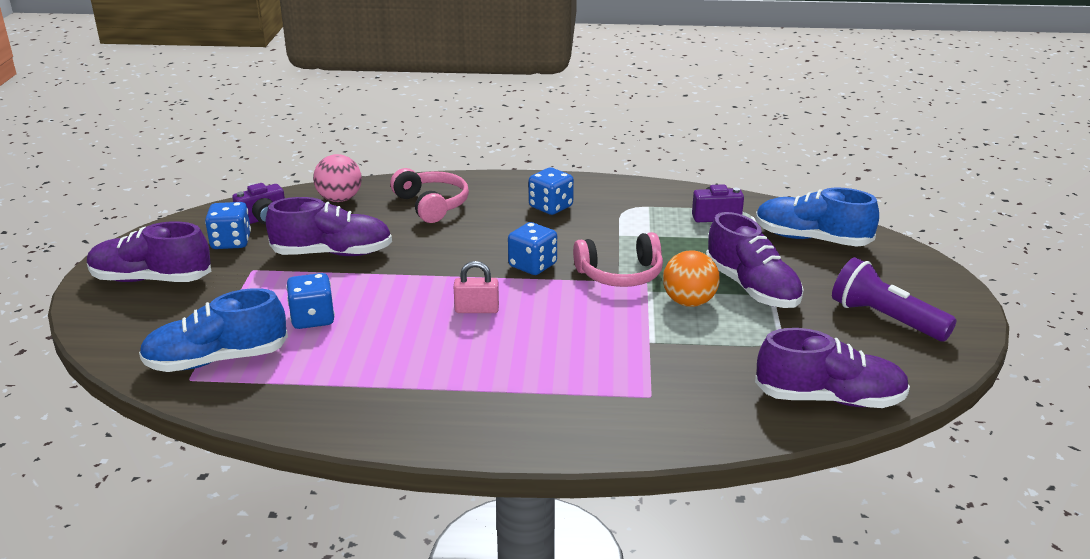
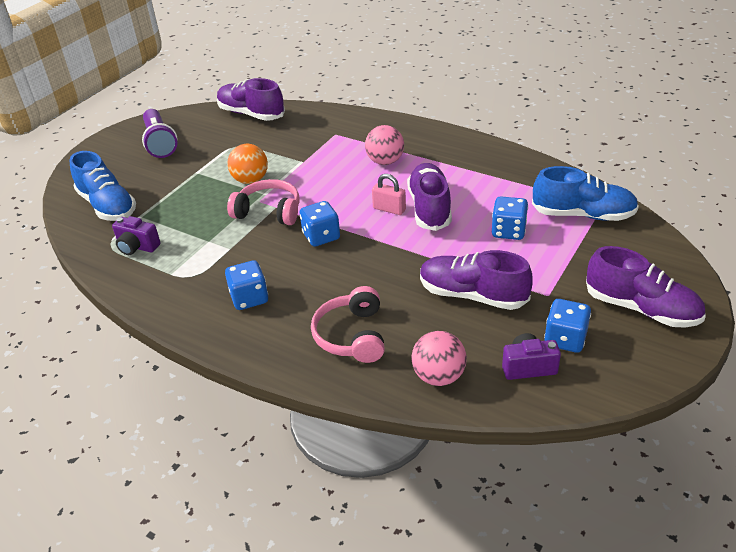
camera: 150 degrees left, 10 degrees up
(532, 370) = (385, 161): none -> pink ball
(752, 288) = (201, 179): purple shoe -> purple shoe (429, 208)

